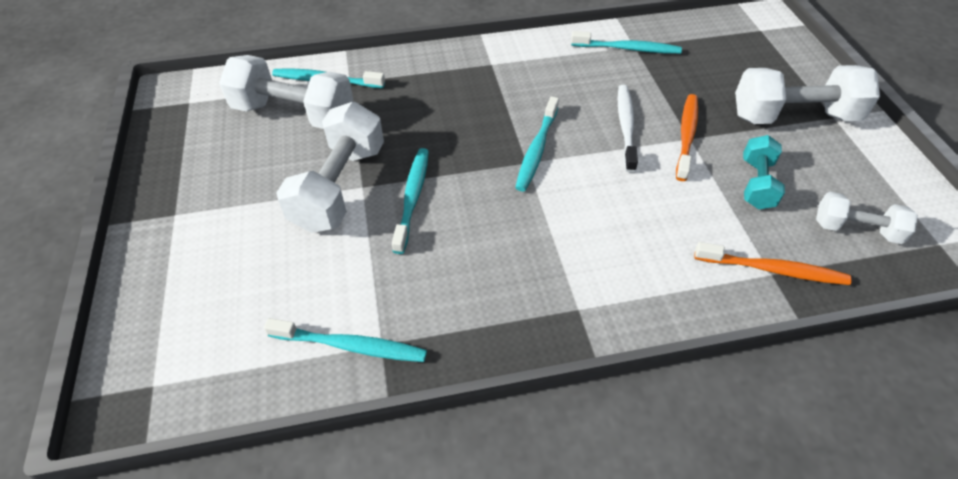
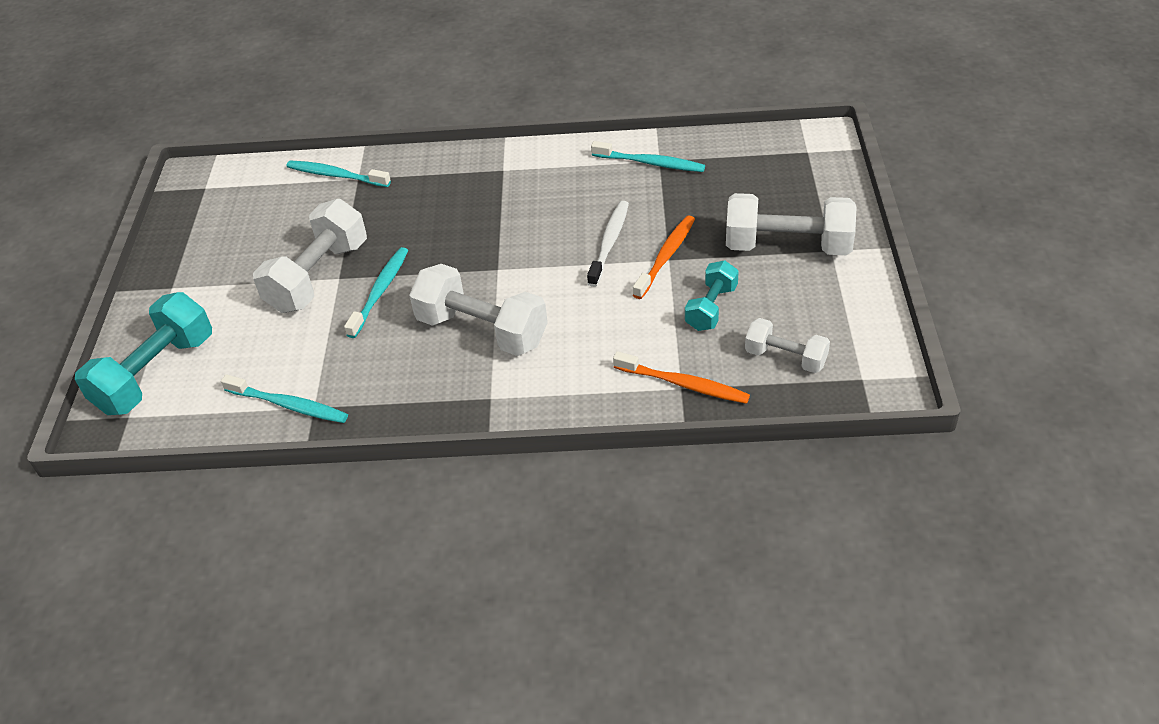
camera: 15 degrees right, 5 degrees down
(177, 323) = (156, 374): none -> turquoise dumbbell
(294, 114) = (297, 206): white dumbbell -> white dumbbell (482, 330)
(536, 150) = (512, 258): turquoise toothbrush -> none

